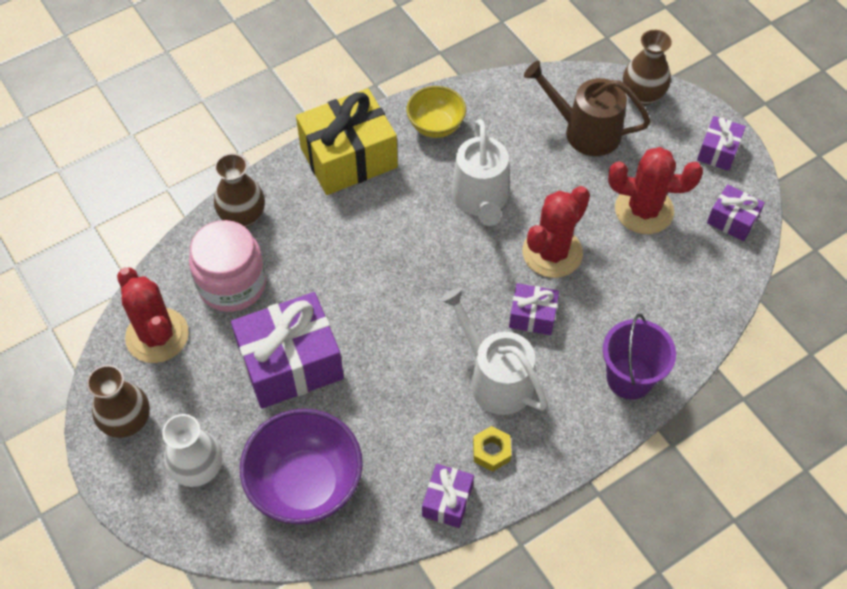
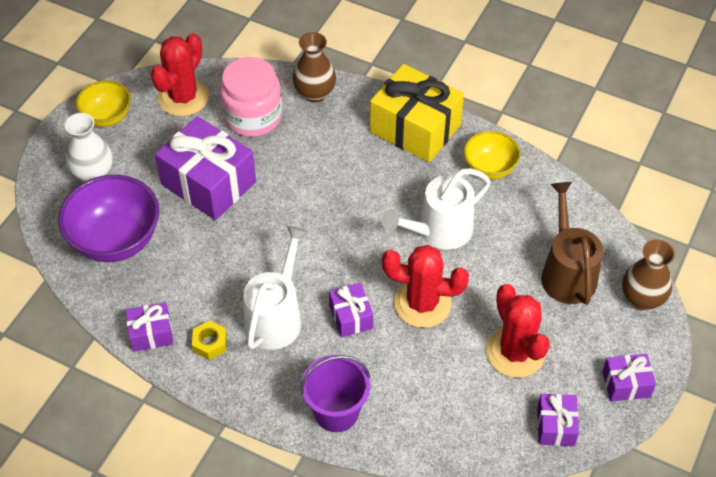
camera: 60 degrees right, 5 degrees down
(127, 421) = (107, 117): brown vase -> yellow bowl

